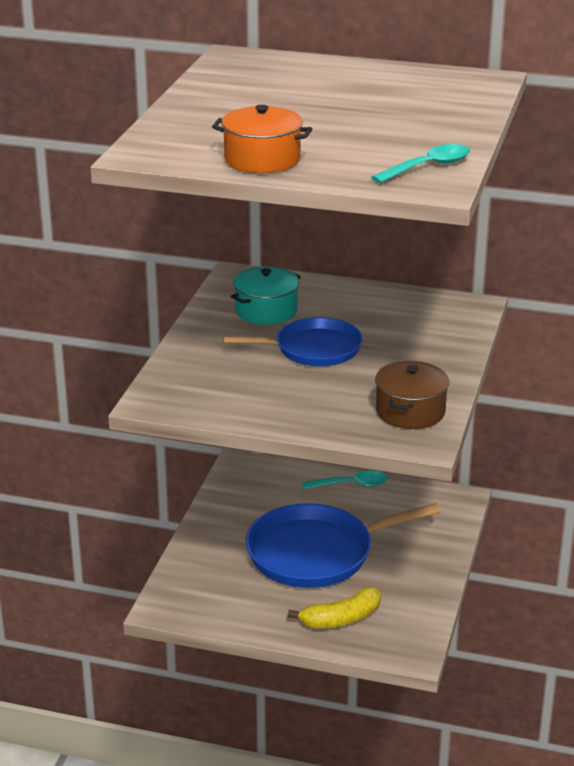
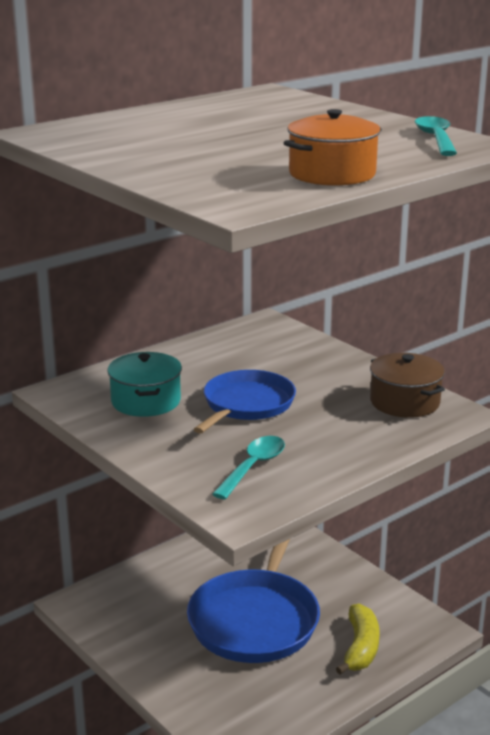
camera: 55 degrees left, 5 degrees down
(351, 485) = (182, 557): turquoise spoon -> turquoise spoon (253, 467)

